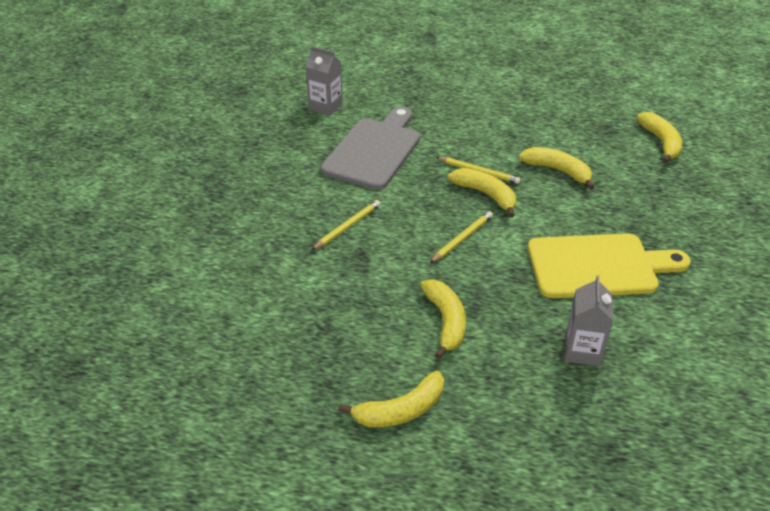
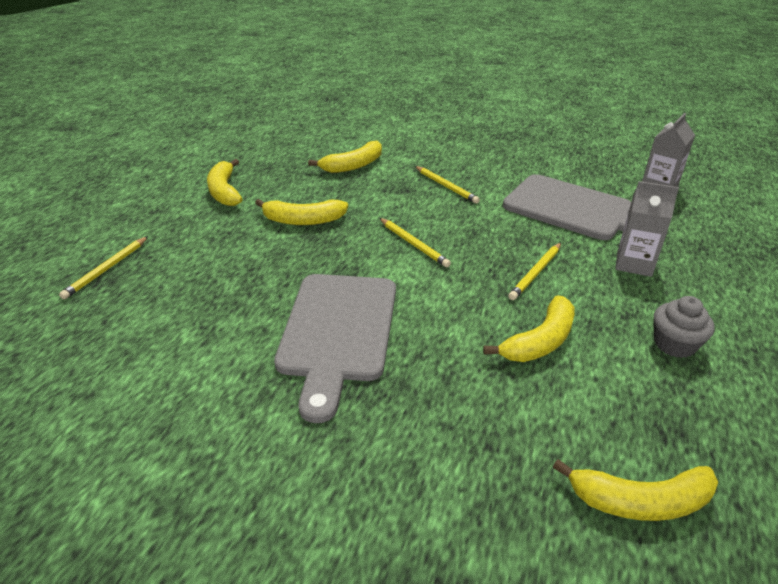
camera: 100 degrees right, 5 degrees down
(486, 195) = (488, 271): yellow banana -> yellow banana (353, 165)
(533, 120) = (674, 344): none -> grey cupcake
(582, 351) = (223, 289): grey carton -> grey carton (634, 264)
(594, 460) = (107, 269): none -> yellow pencil
(598, 266) = (338, 332): yellow cutting board -> grey cutting board

